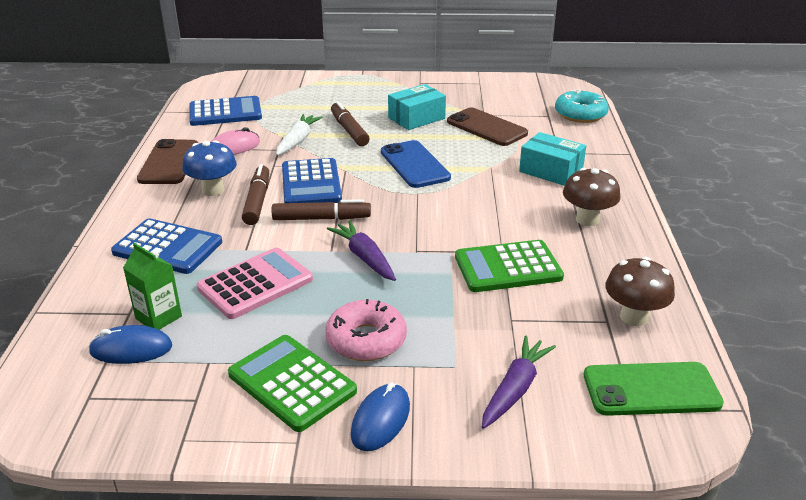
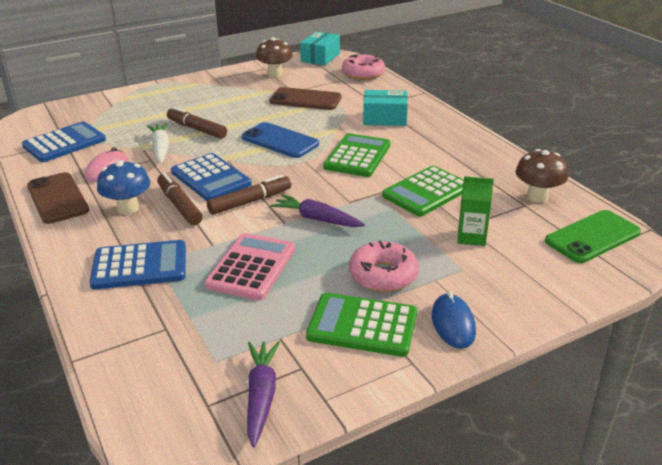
camera: 30 degrees left, 0 degrees up
(131, 349) = (201, 354): blue mouse -> none
(158, 317) = (197, 321): green carton -> green carton (471, 237)
(416, 118) = (243, 106): turquoise box -> turquoise box (320, 57)
(476, 204) = (357, 156): none -> green calculator
(515, 389) = (515, 268): purple carrot -> purple carrot (261, 396)
(580, 114) = (363, 74): turquoise donut -> pink donut
(587, 219) = (444, 144): brown mushroom -> brown mushroom (275, 74)

